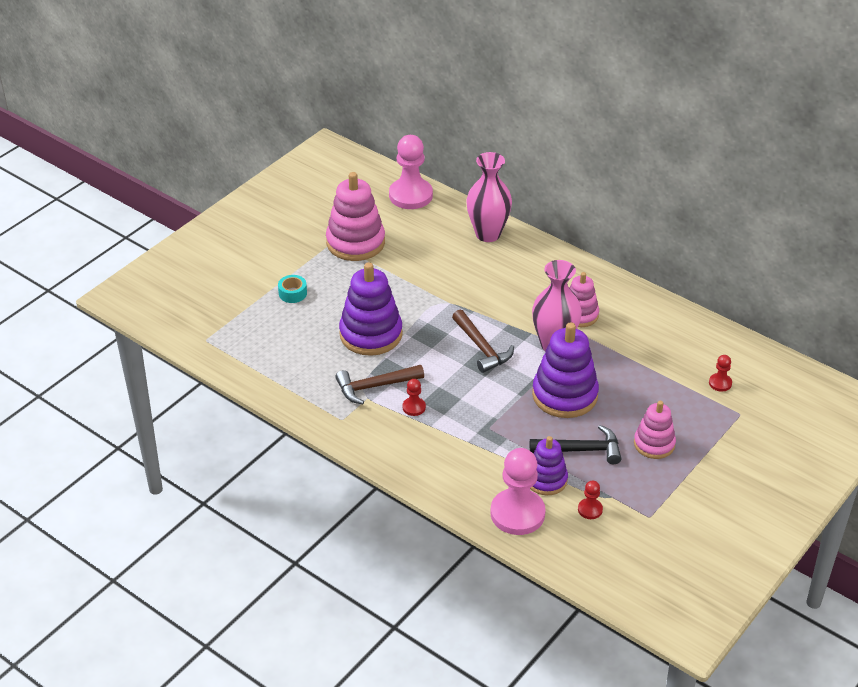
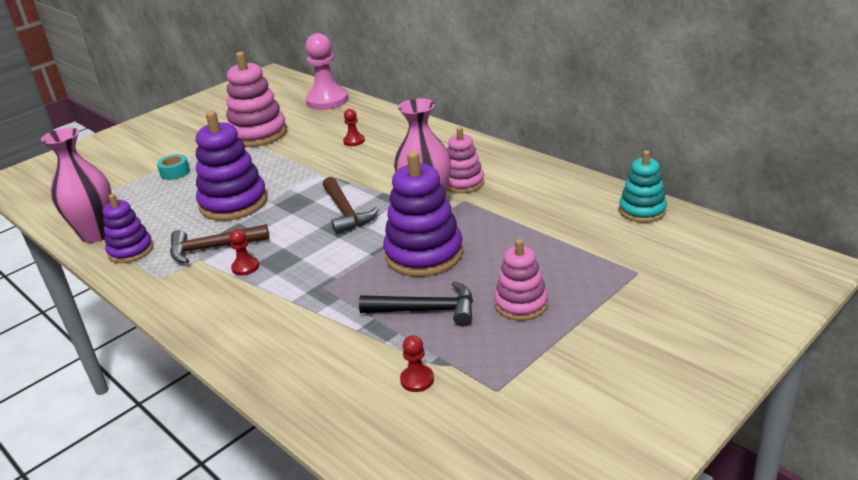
camera: 10 degrees right, 10 degrees down
(488, 234) = (389, 124): pink vase -> pink vase (97, 234)
(517, 513) = (319, 383): pink pawn -> none
(546, 480) = (371, 343): purple stacking toy -> purple stacking toy (131, 251)
(720, 383) = (615, 241): red pawn -> red pawn (354, 141)
(739, 350) = (642, 211): none -> turquoise stacking toy

